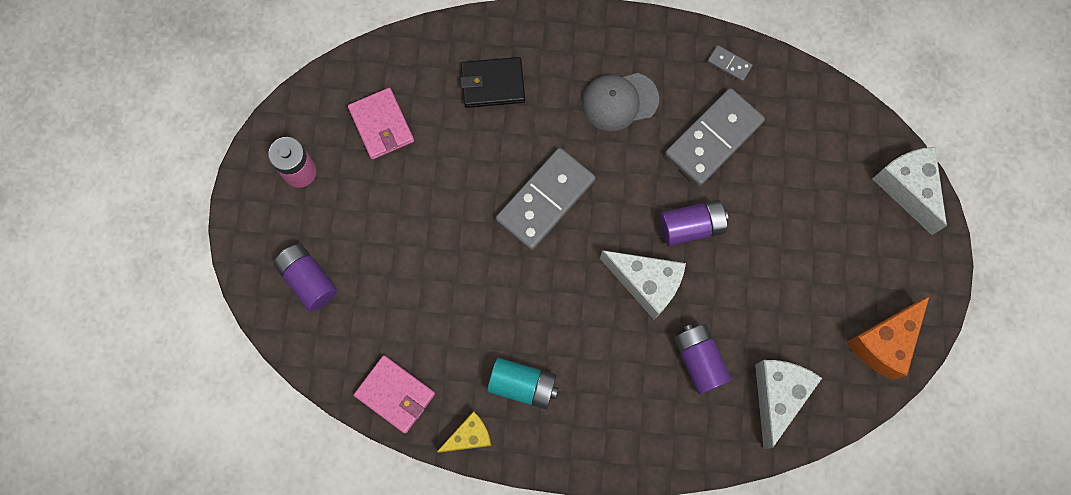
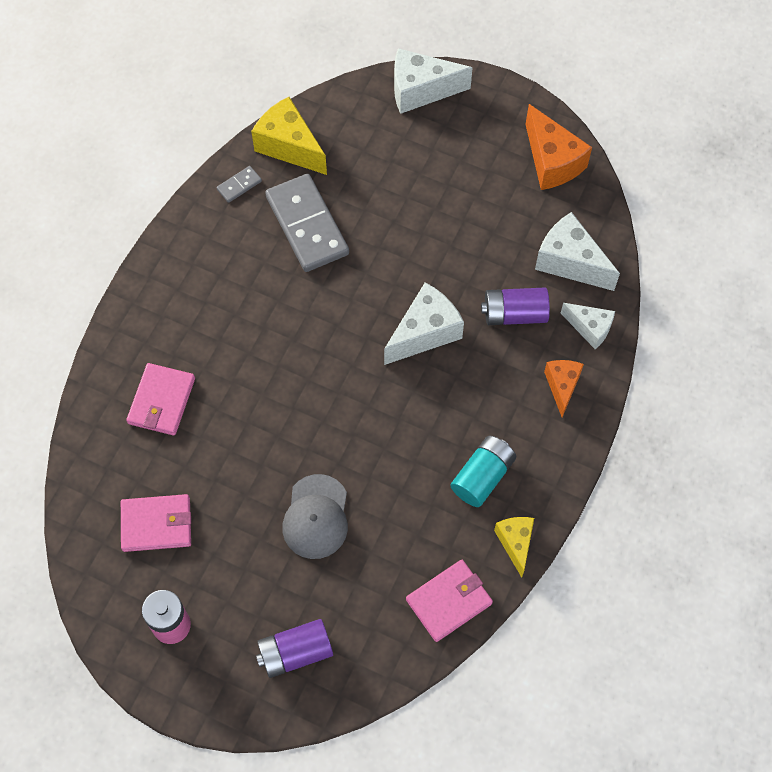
camera: 70 degrees left, 10 degrees down
(492, 84) = (161, 401): black wallet -> pink wallet
(545, 200) = (305, 393): grey domino -> none
(619, 101) = (233, 292): grey cap -> grey cap (316, 517)
(641, 430) = (562, 386): none -> orange cheese
(691, 227) = (385, 275): purple battery -> none
(712, 438) = (590, 328): none -> white cheese
(790, 92) = (289, 146): none -> yellow cheese

